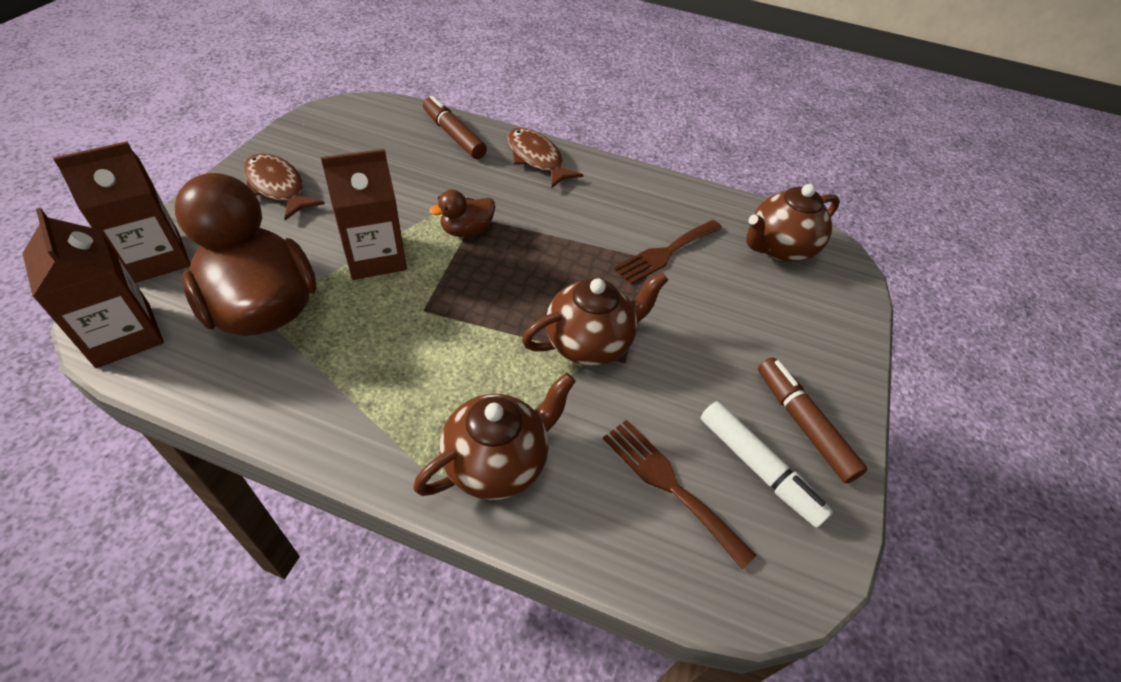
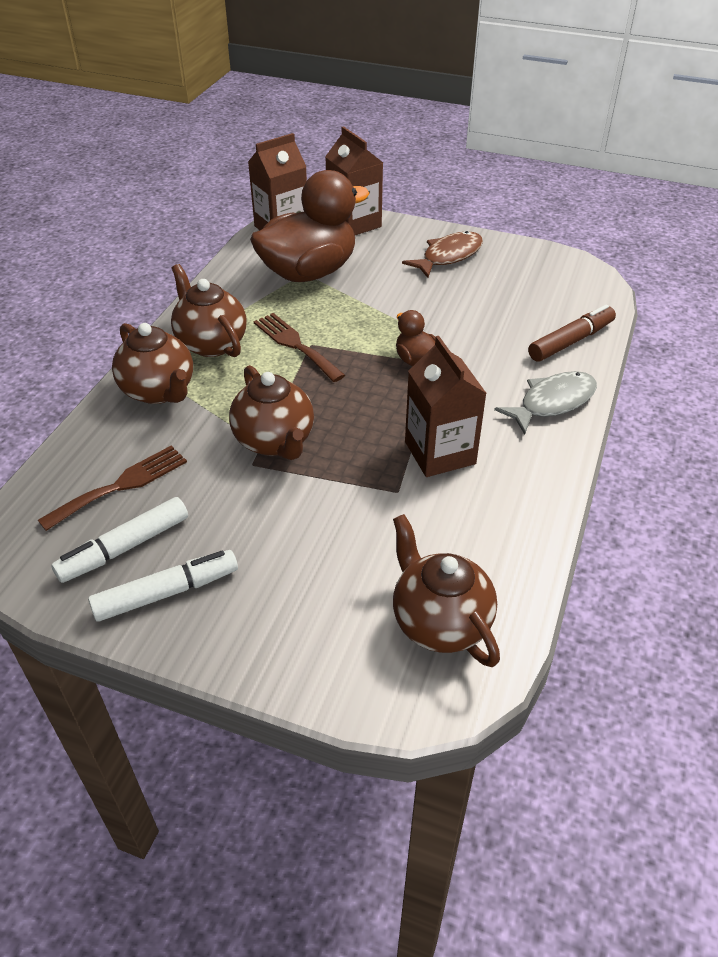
camera: 95 degrees right, 5 degrees down
(375, 257) = (370, 314): brown carton -> brown carton (440, 453)
(401, 410) = (211, 343): none -> brown teapot
(536, 159) = (552, 402): brown fish -> grey fish
(665, 253) = (410, 505): brown fork -> brown fork (295, 345)
(803, 424) = (167, 593): brown marker -> white marker

